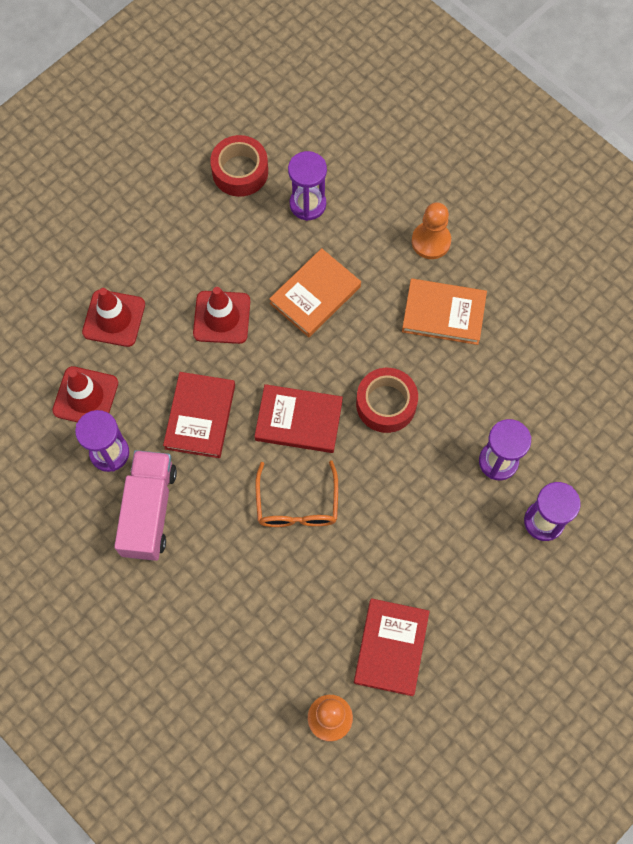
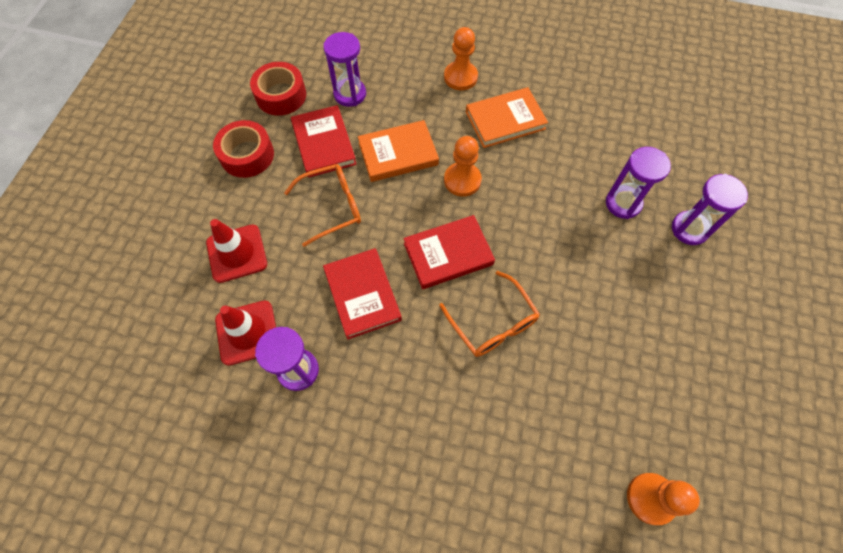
camera: 30 degrees left, 5 degrees down
(149, 511) = (366, 403): pink truck -> none
(222, 317) = (332, 207): red traffic cone -> orange glasses
(315, 295) = (398, 154): orange book -> orange book turned 60 degrees clockwise
(359, 355) = (462, 180): none -> orange pawn
(386, 404) = (508, 205): red tape -> red tape (247, 155)
(391, 647) = (654, 400): red book -> red book (324, 144)

